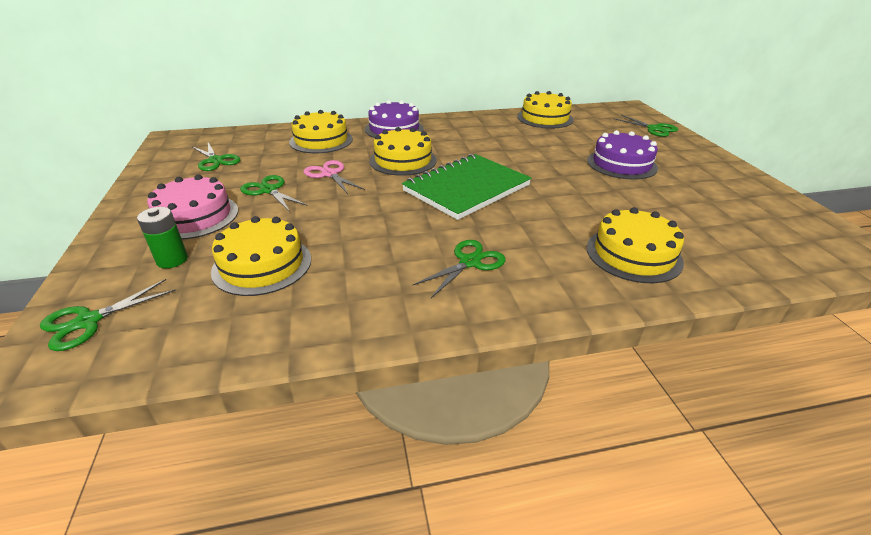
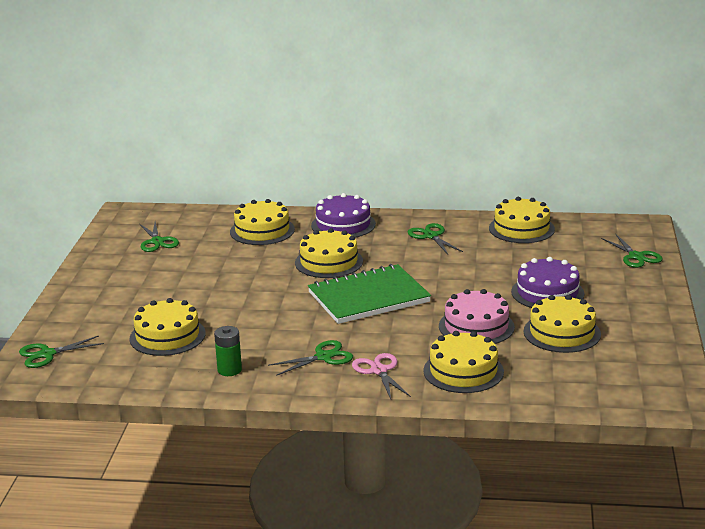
camera: 20 degrees right, 10 degrees down
(172, 260) = (105, 323): green battery -> green battery (229, 370)
(194, 216) = (127, 292): pink cake -> pink cake (476, 326)
(269, 190) = (193, 277): green scissors -> green scissors (431, 236)
(329, 174) = (252, 268): pink scissors -> pink scissors (379, 371)
(676, 198) = (562, 333): none -> yellow cake

